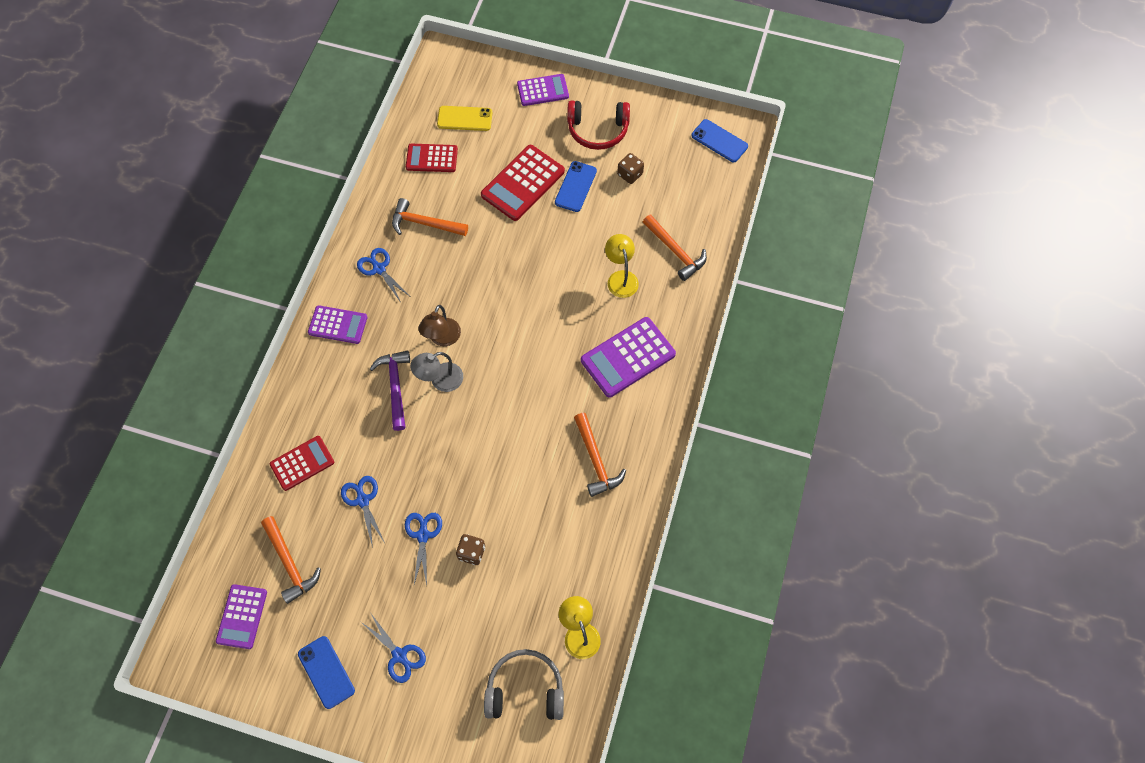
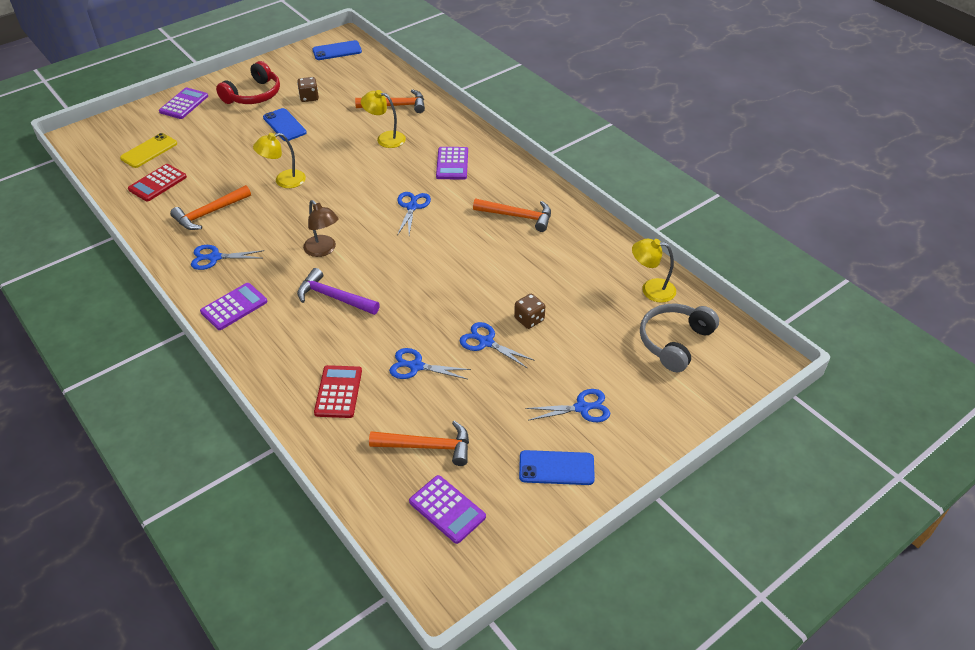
camera: 55 degrees left, 20 degrees down
(440, 380) = (359, 268): grey lamp -> none
(503, 244) = (283, 180): none -> yellow lamp
(523, 183) = (246, 148): red calculator -> none
(544, 366) = (412, 207): none -> blue scissors
(628, 357) = (452, 164): purple calculator -> purple calculator, size x0.64

